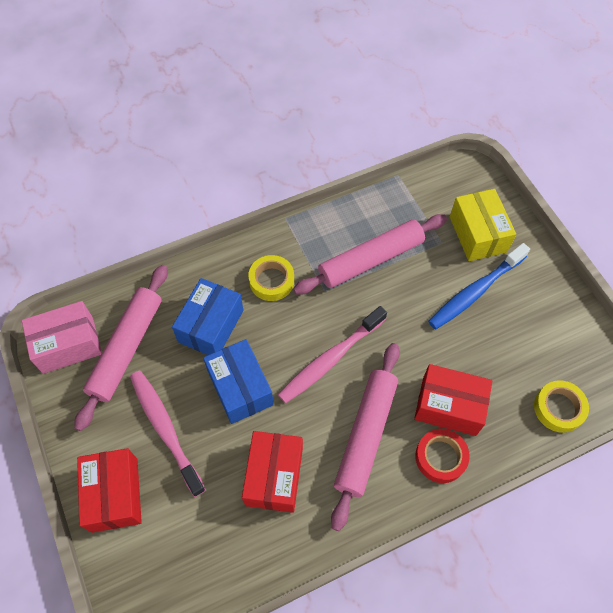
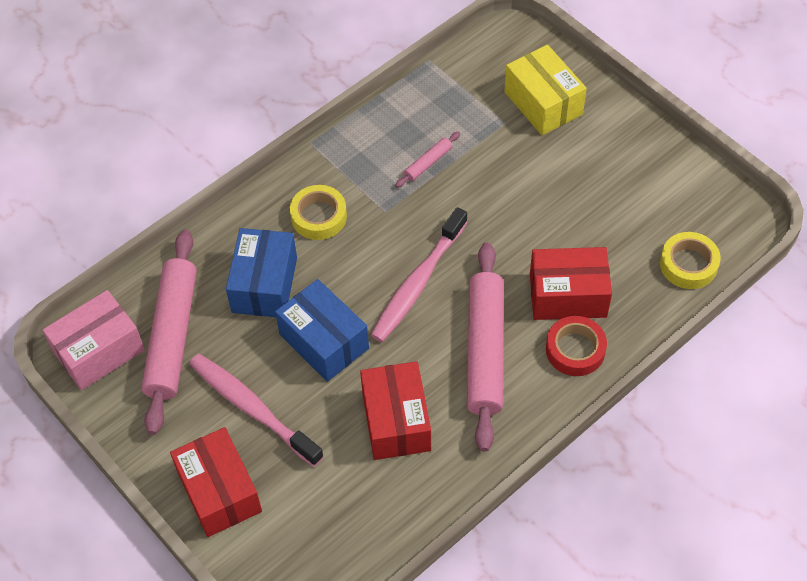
camera: 15 degrees left, 5 degrees down
(370, 260) = (428, 163): pink rolling pin -> pink rolling pin, size x0.43
(475, 291) = (560, 166): blue toothbrush -> none

